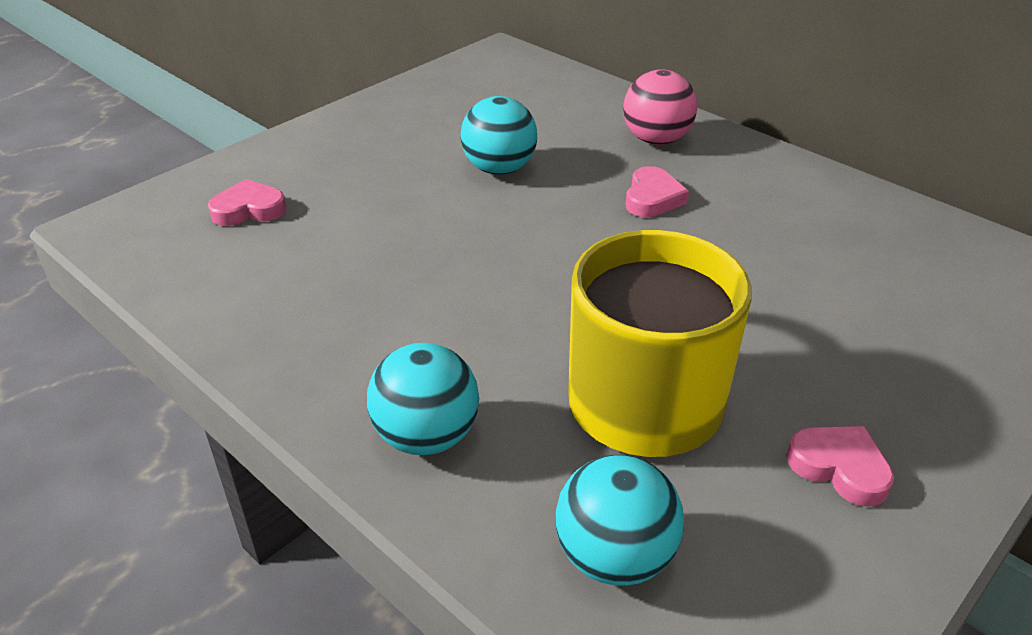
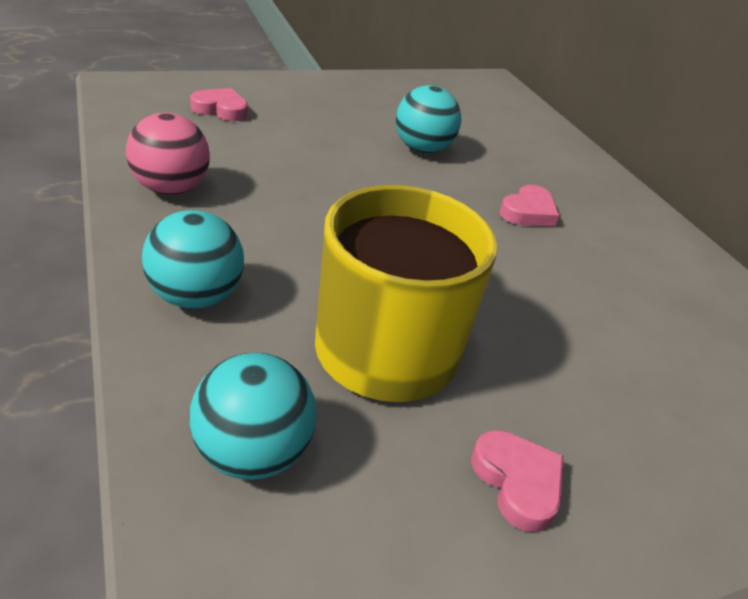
camera: 20 degrees right, 0 degrees up
(656, 140) = (567, 175): pink ball -> pink ball (171, 189)

